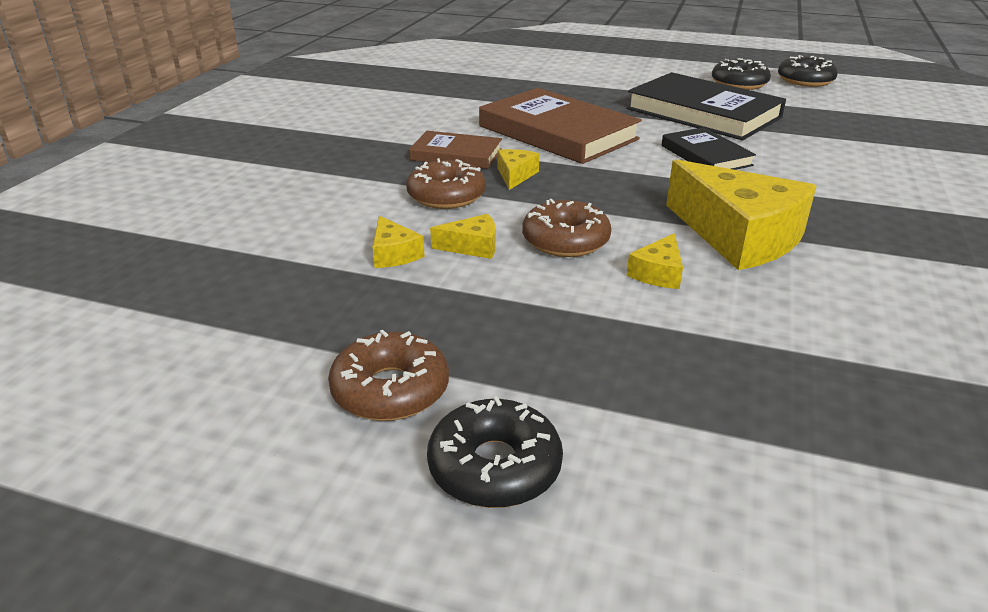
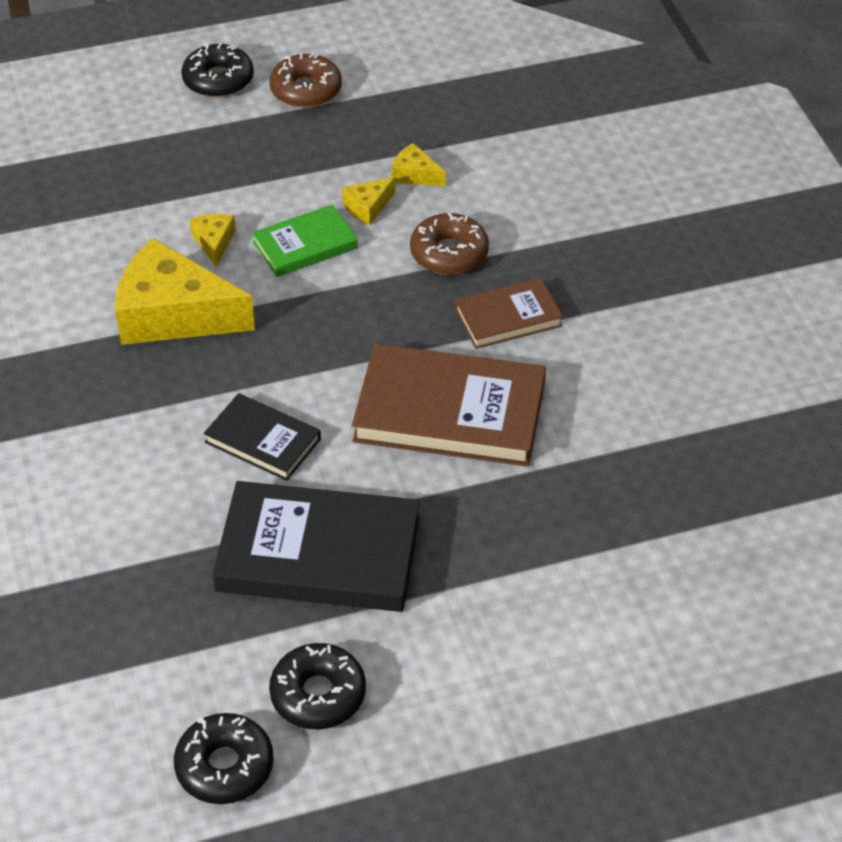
camera: 145 degrees right, 15 degrees up
(515, 175) = (420, 311): yellow cheese -> none
(565, 240) = (305, 245): brown donut -> green book

